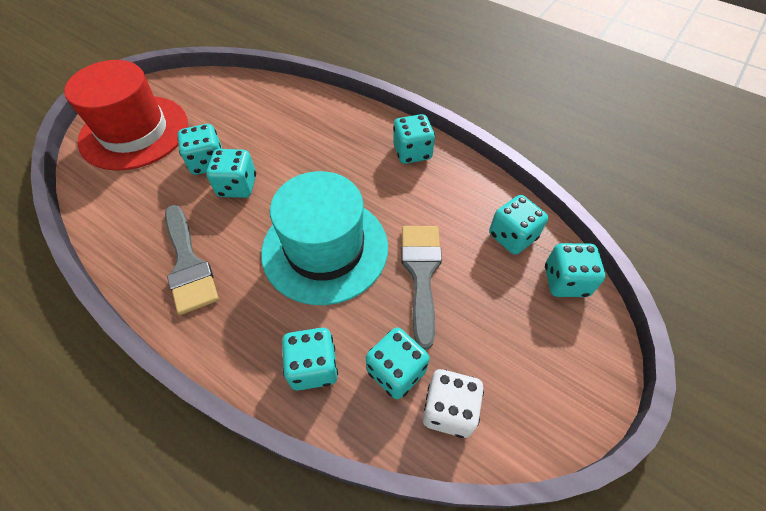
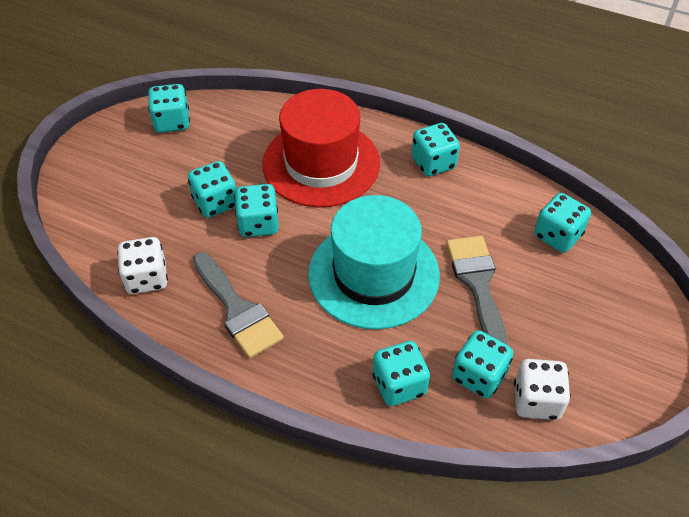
camera: 10 degrees left, 5 degrees down
(121, 222) = (147, 278): none -> white dice
(134, 132) = (118, 180): red hat -> red hat (321, 163)
(565, 281) = (618, 271): turquoise dice -> turquoise dice (172, 122)

